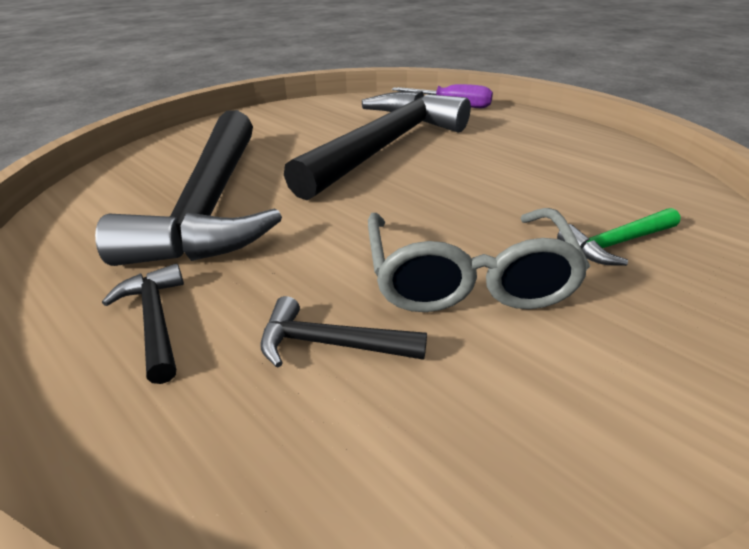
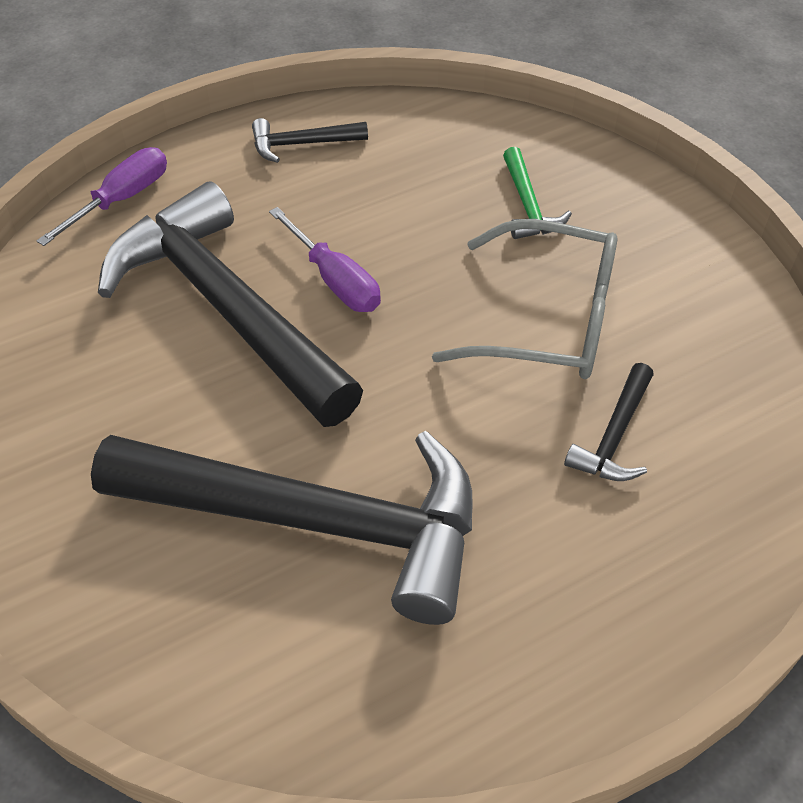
camera: 75 degrees left, 15 degrees up
(155, 320) = (549, 574): black hammer -> black hammer (302, 144)
(437, 174) = (335, 280): none -> purple screwdriver

